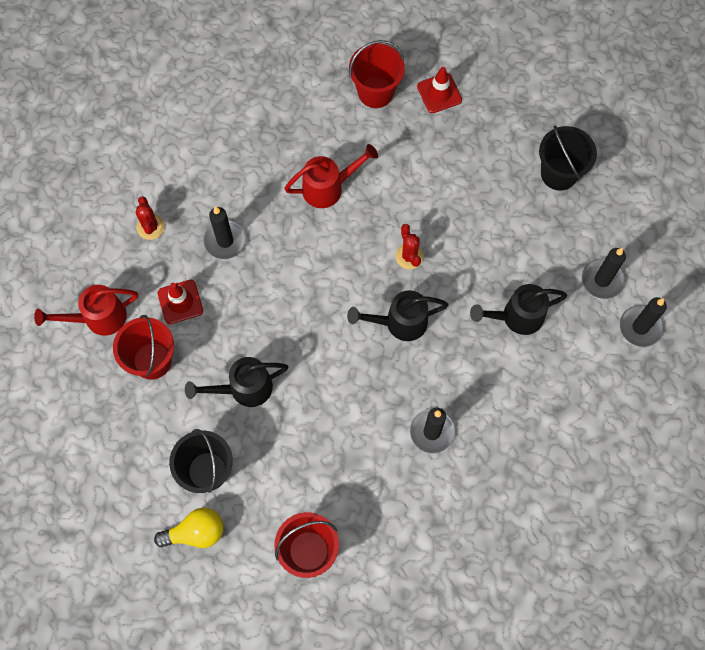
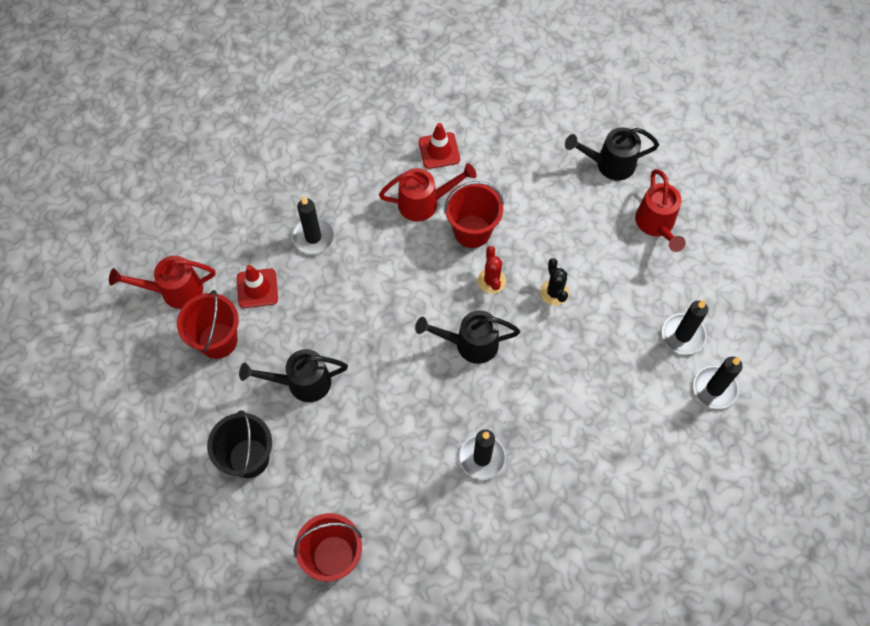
camera: 10 degrees right, 5 degrees down
(150, 227) = (244, 213): red cactus -> none
(196, 532) = (224, 517): yellow light bulb -> none
(375, 92) = (488, 120): red bucket -> red bucket (472, 231)
(439, 93) = (550, 130): red traffic cone -> red traffic cone (439, 150)
(472, 258) = (554, 292): none -> black cactus
(517, 317) = (589, 357): black watering can -> black watering can (609, 164)
(559, 173) = (656, 225): black bucket -> red watering can

